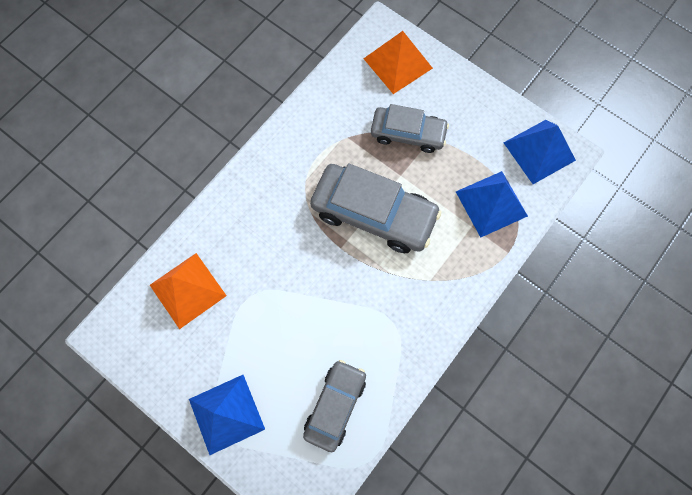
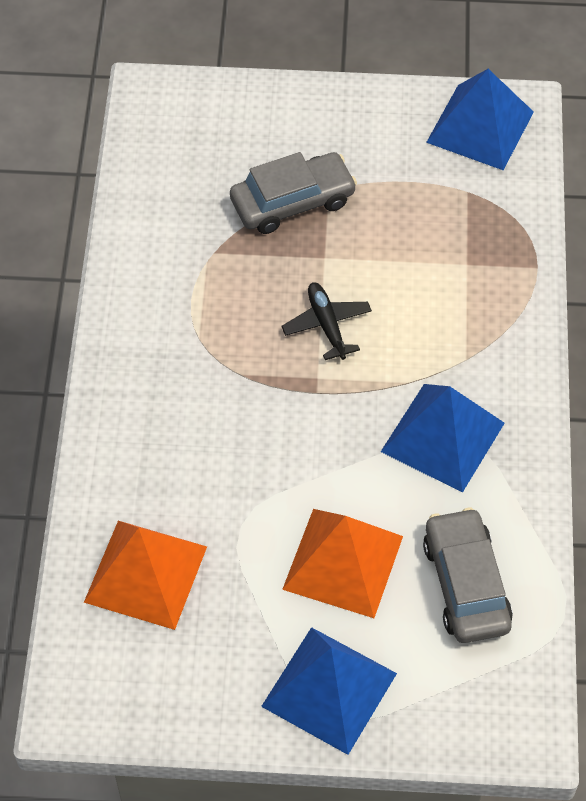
camera: 35 degrees left, 15 degrees down
(373, 214) = (326, 325): grey car -> black plane
(398, 63) = (208, 124): orange pyramid -> orange pyramid (343, 562)
(491, 203) = (470, 223): blue pyramid -> blue pyramid (443, 437)

